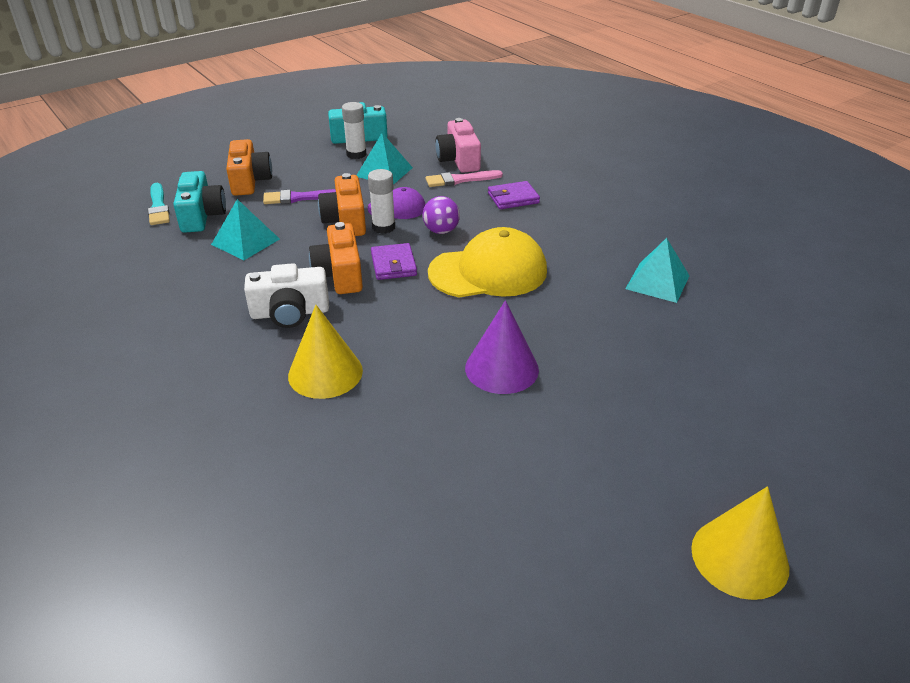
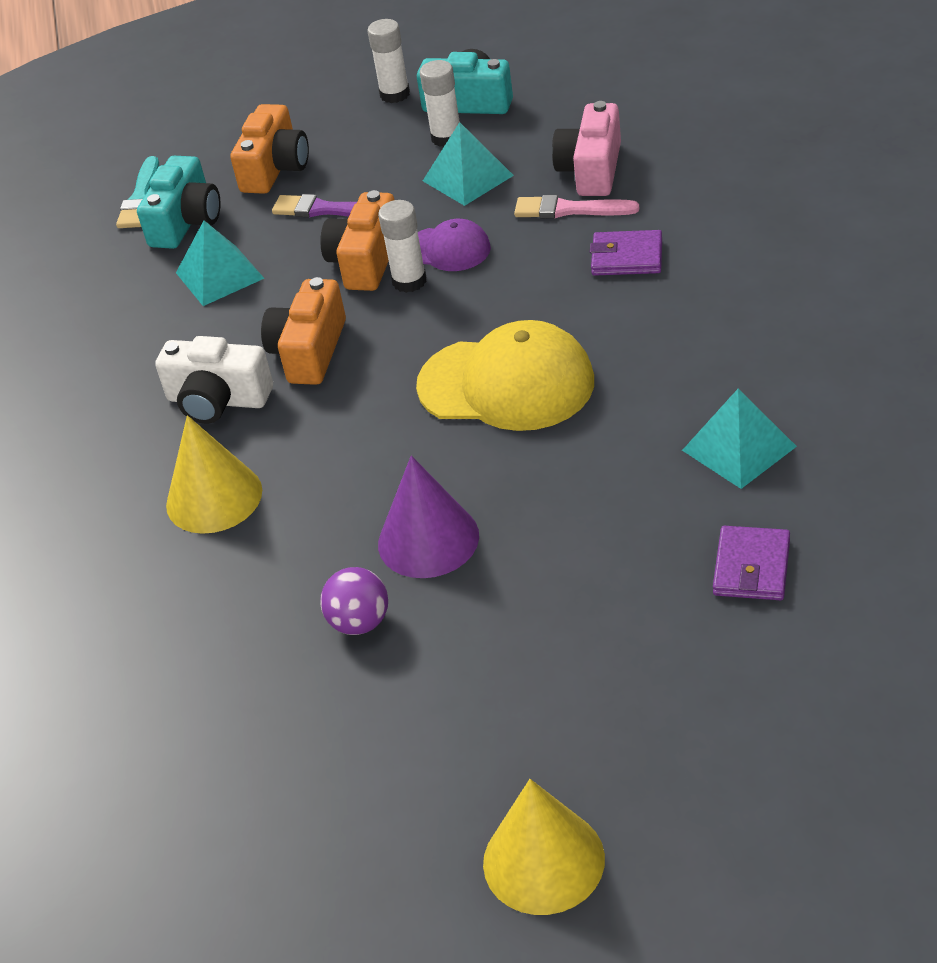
camera: 30 degrees right, 5 degrees up
(307, 137) = (395, 94): none -> white glue stick
(393, 265) = (387, 348): purple wallet -> purple wallet (751, 567)
(441, 231) = (484, 301): purple ball -> purple ball (360, 622)

